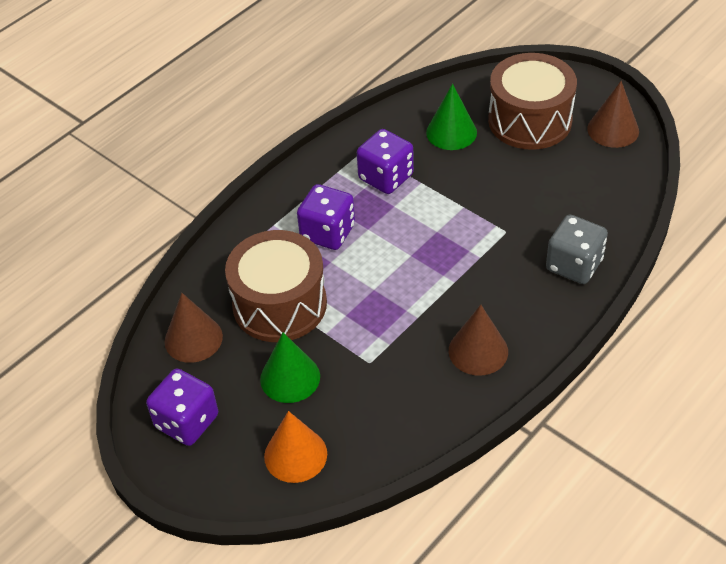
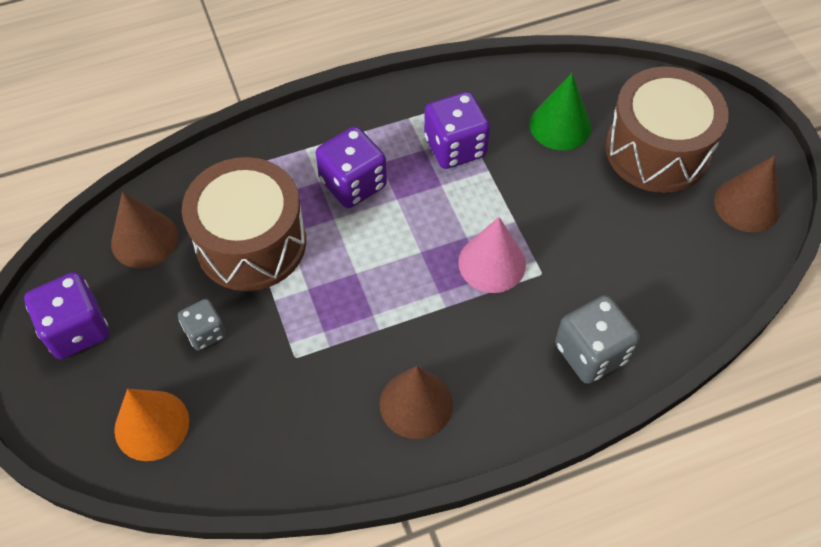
camera: 25 degrees right, 10 degrees up
(290, 378) = (205, 332): green cone -> grey dice
(467, 240) = (492, 263): none -> pink cone

